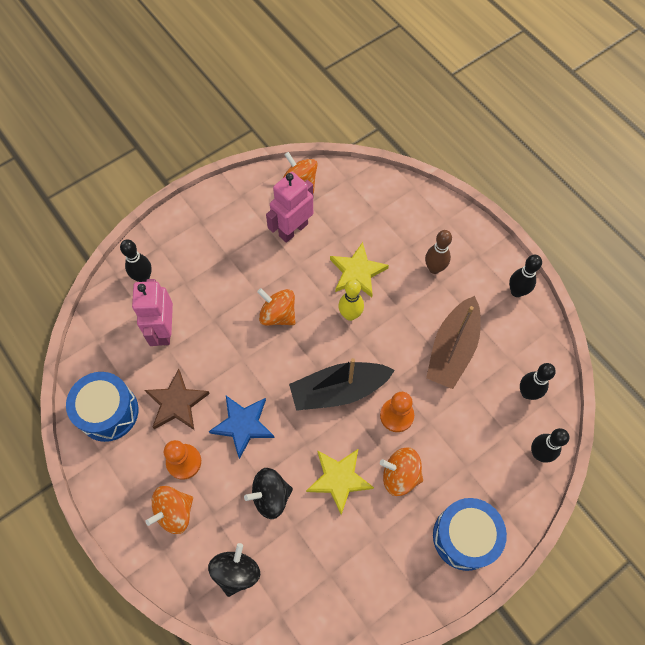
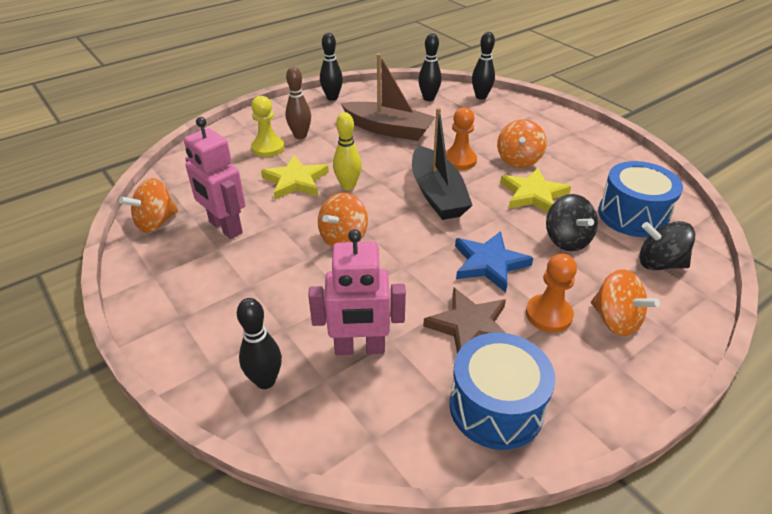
camera: 90 degrees left, 25 degrees down
(410, 243) = (268, 148): none -> yellow pawn
(464, 536) = (562, 130): blue drum -> blue drum (632, 215)

